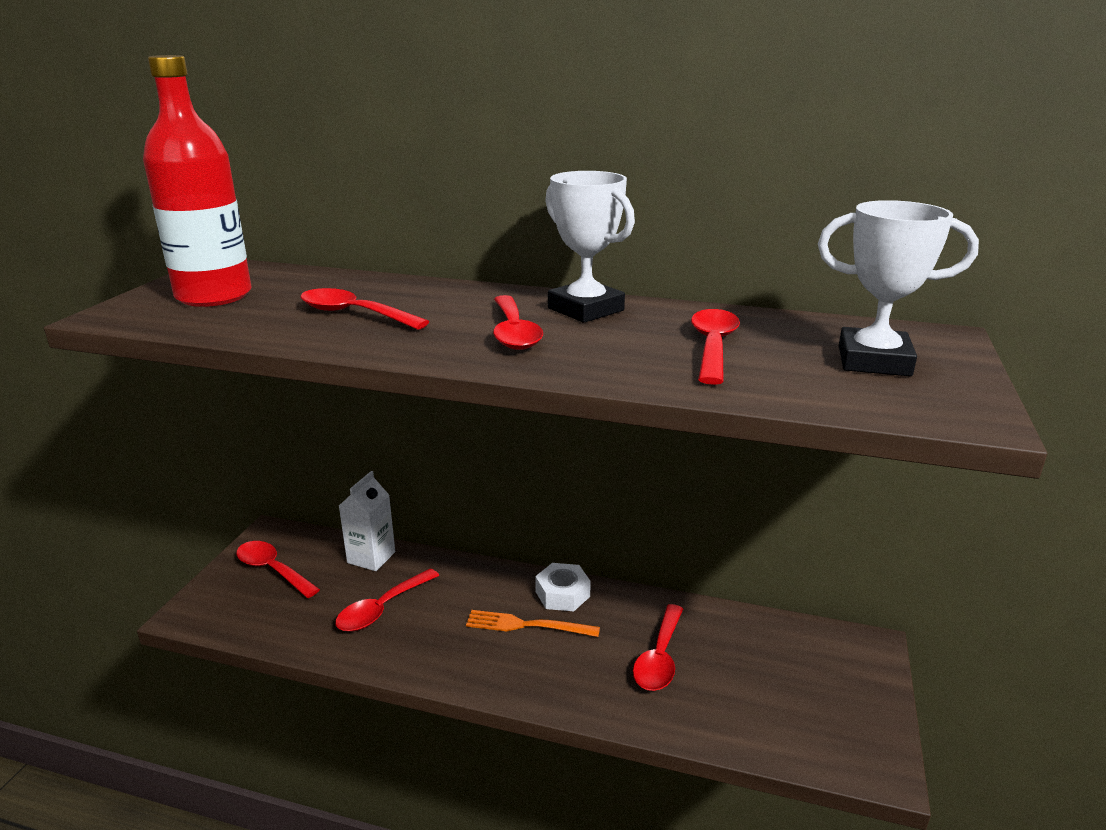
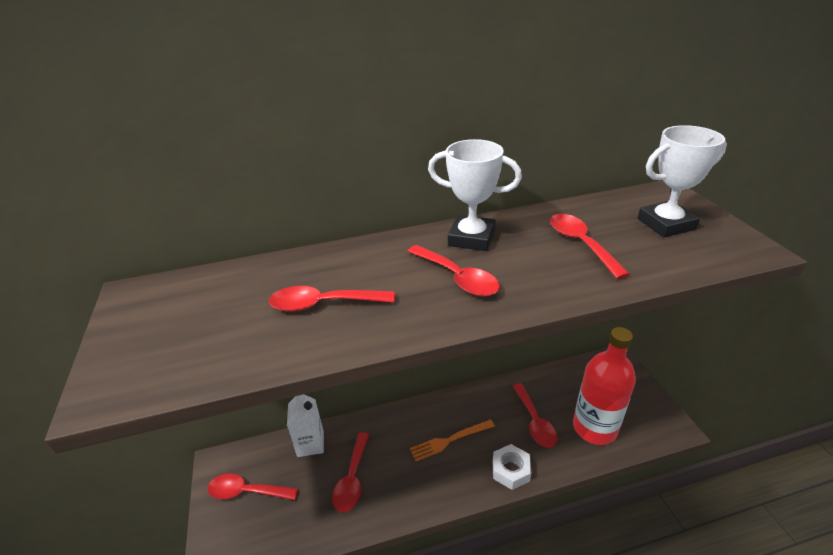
camera: 30 degrees left, 10 degrees up
(214, 296) = (176, 330): red bottle -> red bottle (594, 428)
(562, 594) = (451, 408): white nut -> white nut (510, 470)

